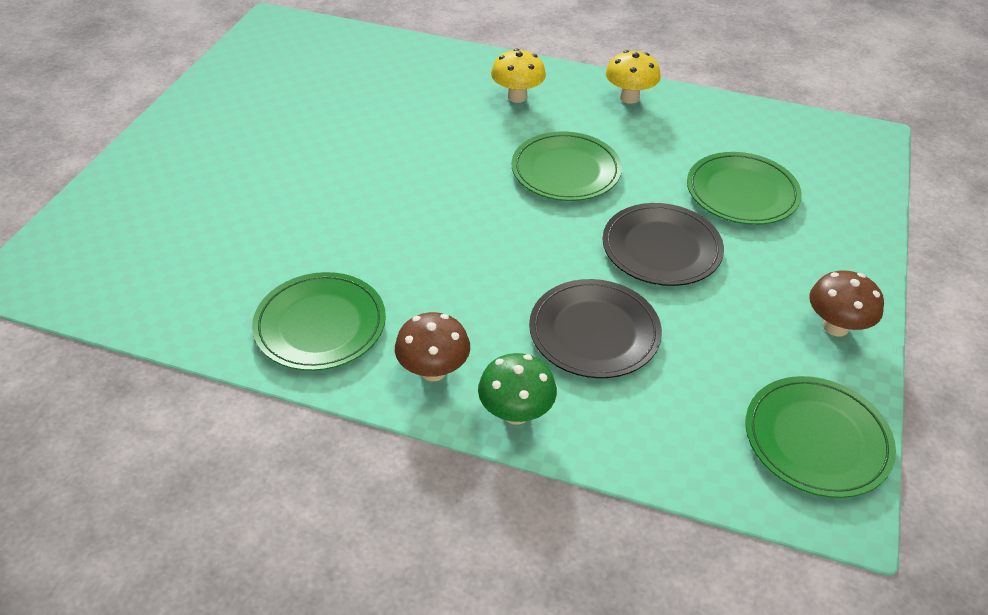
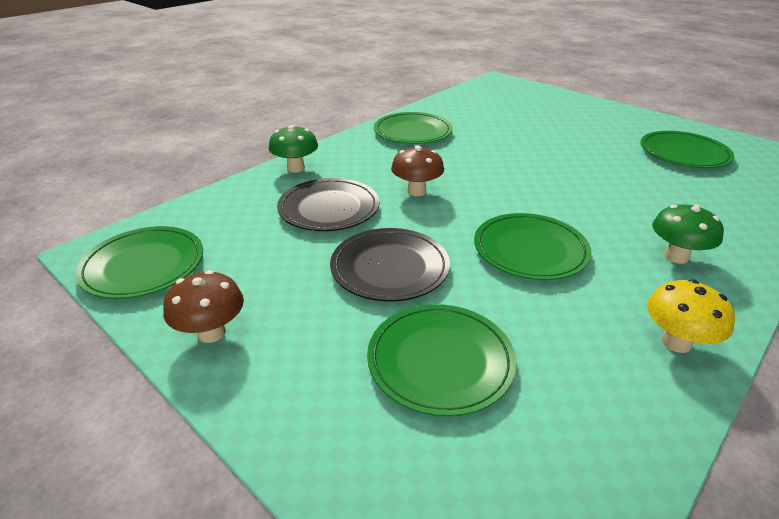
camera: 115 degrees right, 10 degrees down
(289, 90) = (684, 153): none -> green plate
(433, 370) = (350, 153): brown mushroom -> brown mushroom (416, 191)
(517, 97) = (676, 256): yellow mushroom -> green mushroom

